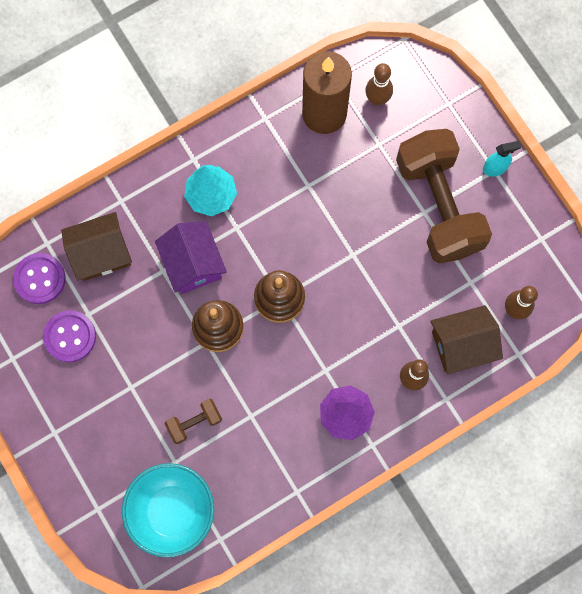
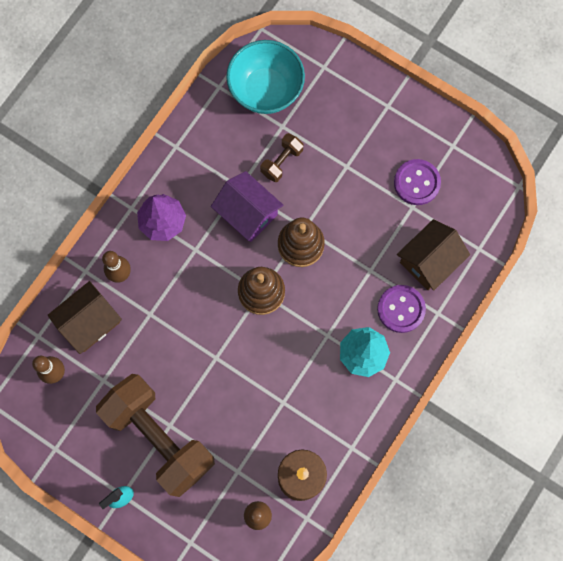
camera: 155 degrees right, 0 degrees up
(40, 279) = (467, 217): purple button -> purple button (401, 309)
(193, 264) = (348, 287): purple house -> purple house (247, 213)

